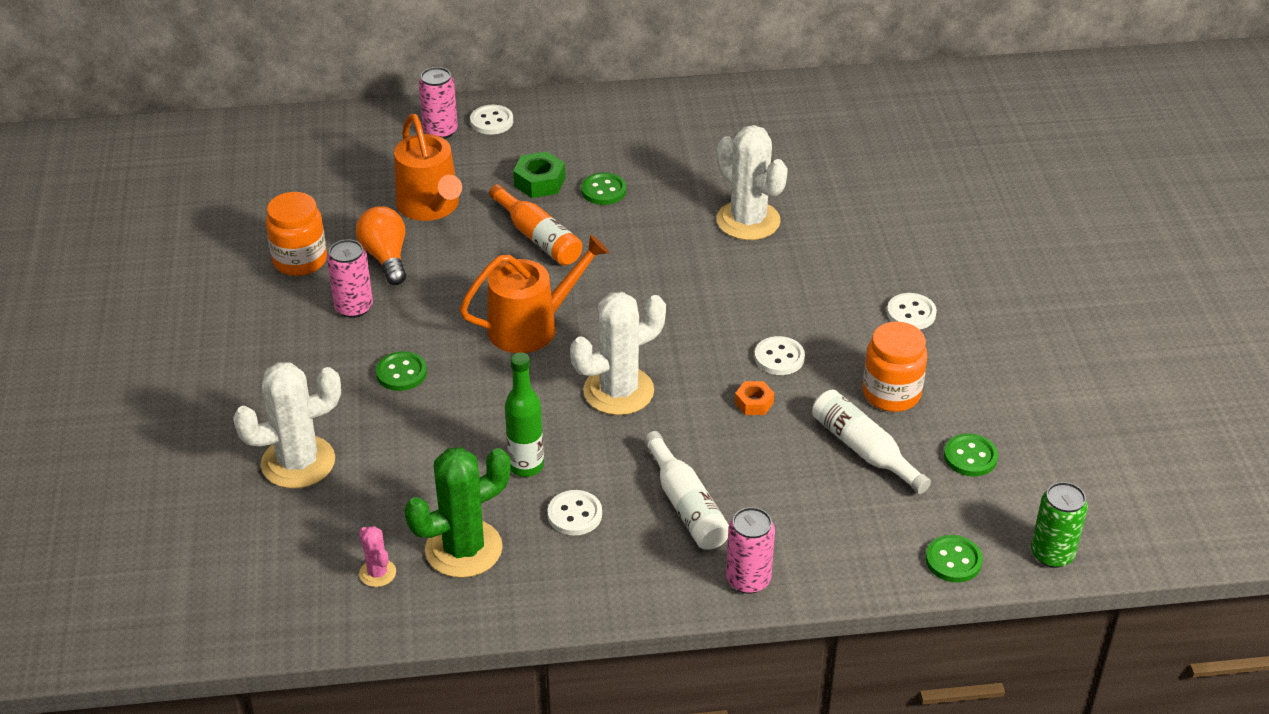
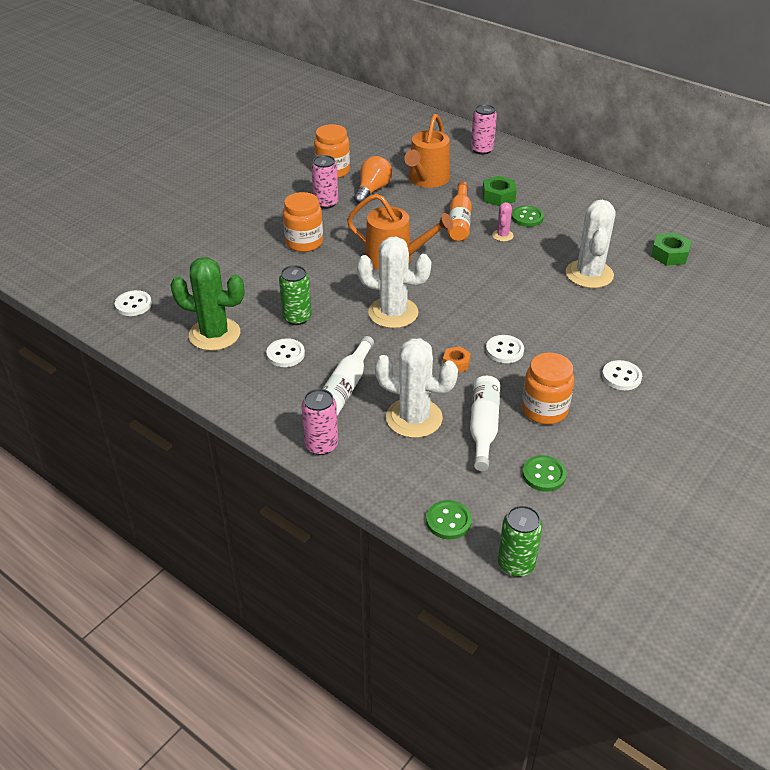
camera: 45 degrees right, 0 degrees up
(298, 462) = (205, 252): white cactus -> white cactus (414, 418)
(377, 573) = (165, 319): pink cactus -> pink cactus (502, 235)
(401, 373) = (304, 242): green button -> orange jar
(491, 121) = (514, 158): white button -> white button (133, 304)
(526, 466) = (297, 318): green bottle -> green can
(792, 151) = (669, 254): none -> green nut

